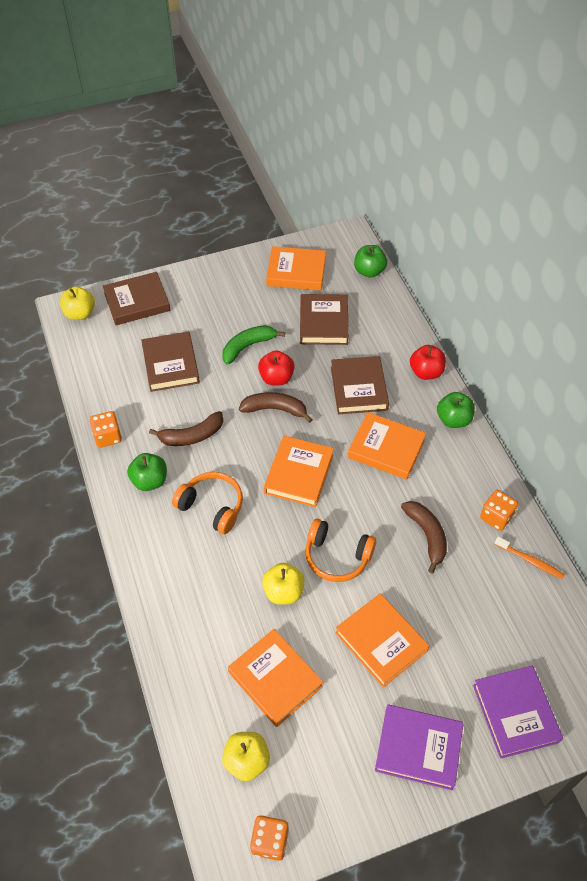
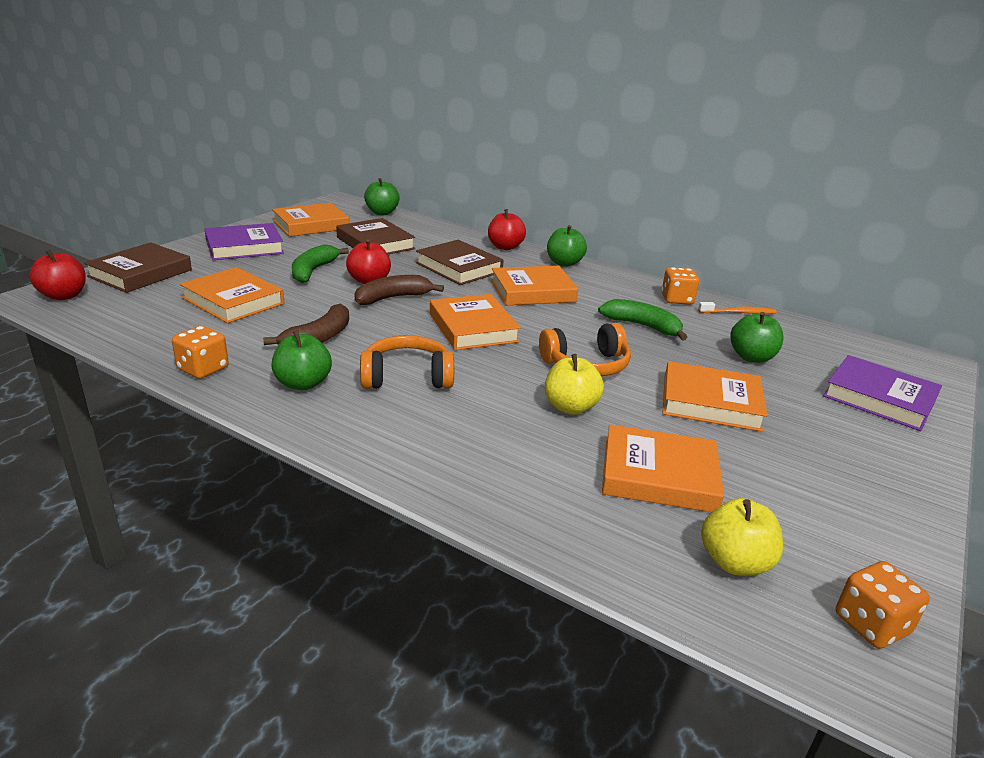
camera: 40 degrees left, 25 degrees down
(80, 313) = (64, 296): yellow apple -> red apple
(170, 365) = (233, 301): brown book -> orange book
(418, 748) = (858, 458): purple book -> purple book (244, 247)
(427, 536) = (642, 326): brown banana -> green banana
(471, 616) = (751, 357): none -> green apple

